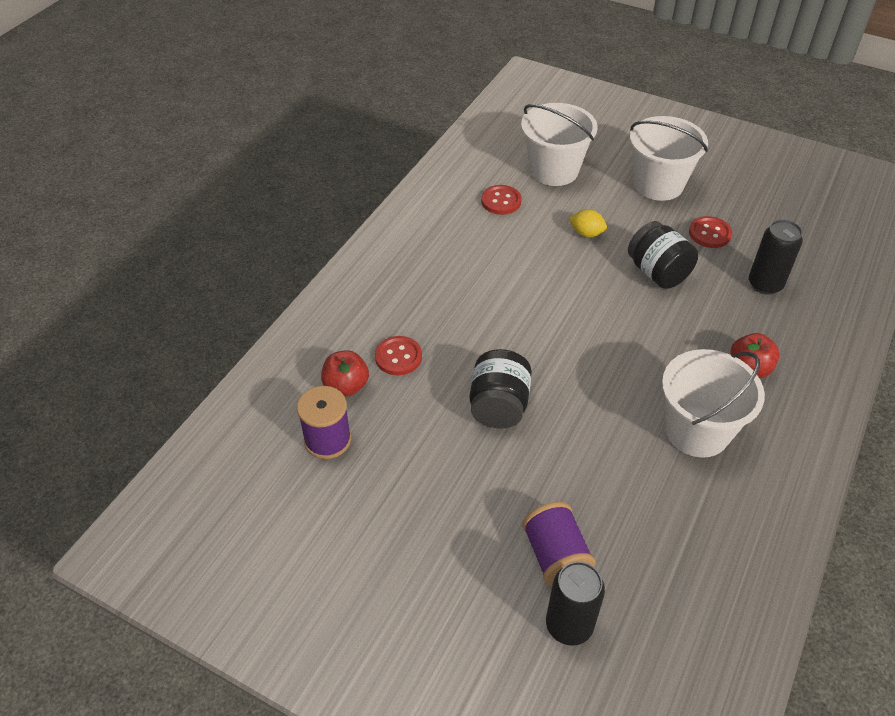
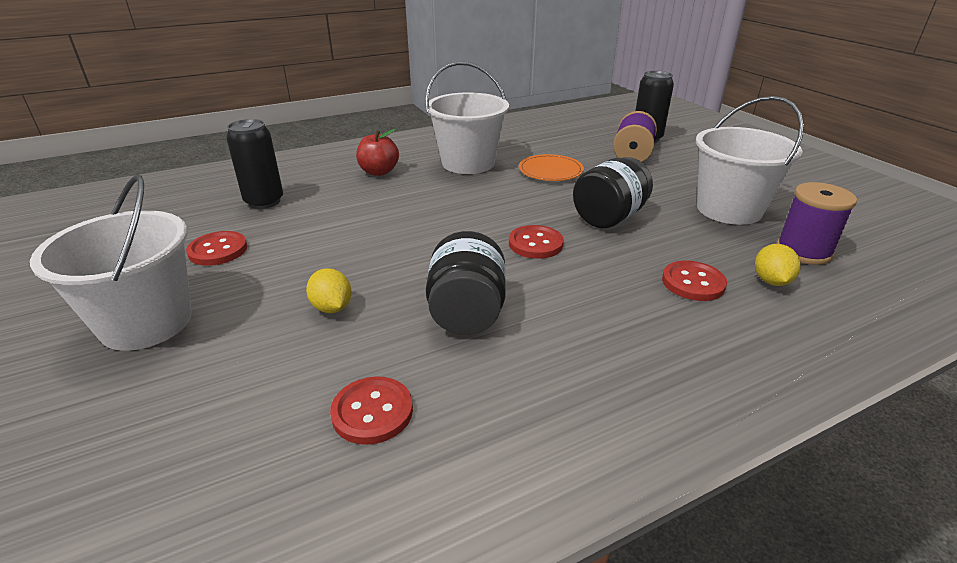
camera: 145 degrees left, 15 degrees down
(346, 386) = (771, 281): red apple -> yellow lemon
(527, 342) = (535, 244): none -> red button
(554, 170) = (216, 424): white bucket -> white bucket (728, 209)
(608, 462) = (550, 171): none -> orange plate
(657, 272) = (330, 243): black jar -> black jar (467, 313)

